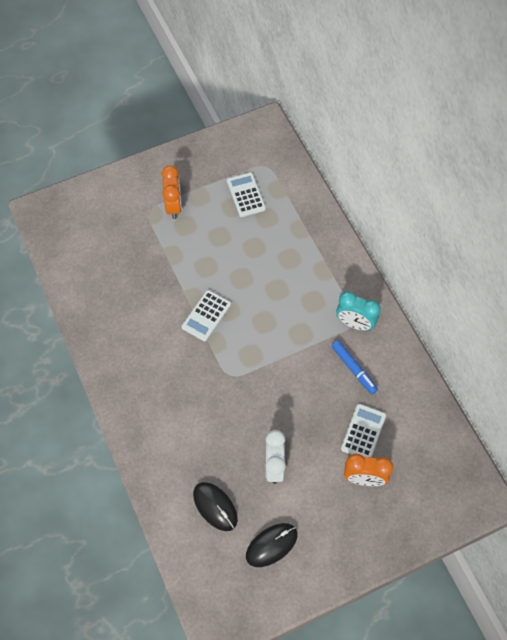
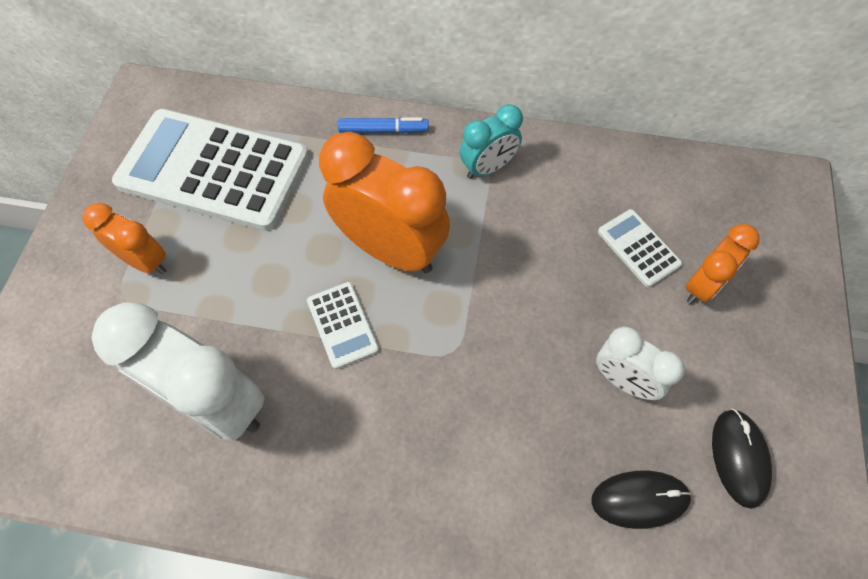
camera: 55 degrees left, 0 degrees up
(129, 290) = (216, 403): none -> white clock
(246, 195) = (213, 170): white calculator -> white calculator, size x2.33
(265, 309) = (391, 250): none -> orange clock
(354, 369) = (547, 206): blue marker -> blue marker (383, 130)

